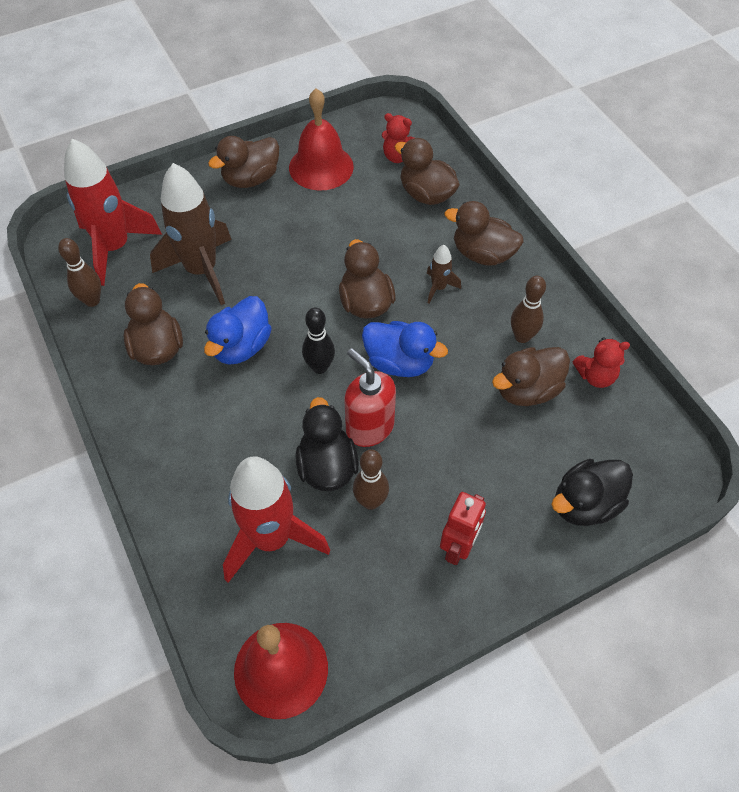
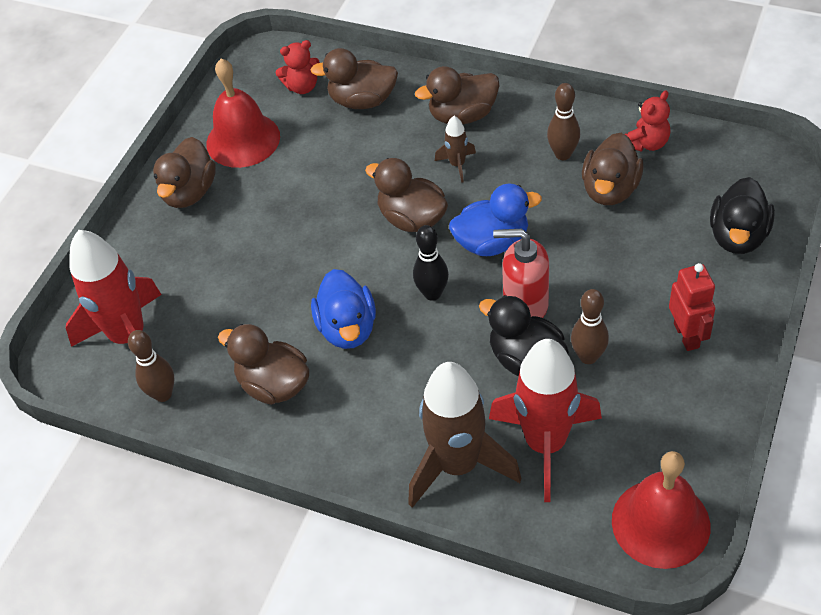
camera: 35 degrees left, 5 degrees down
(202, 270) = (237, 296): brown rocket -> brown rocket (458, 465)

